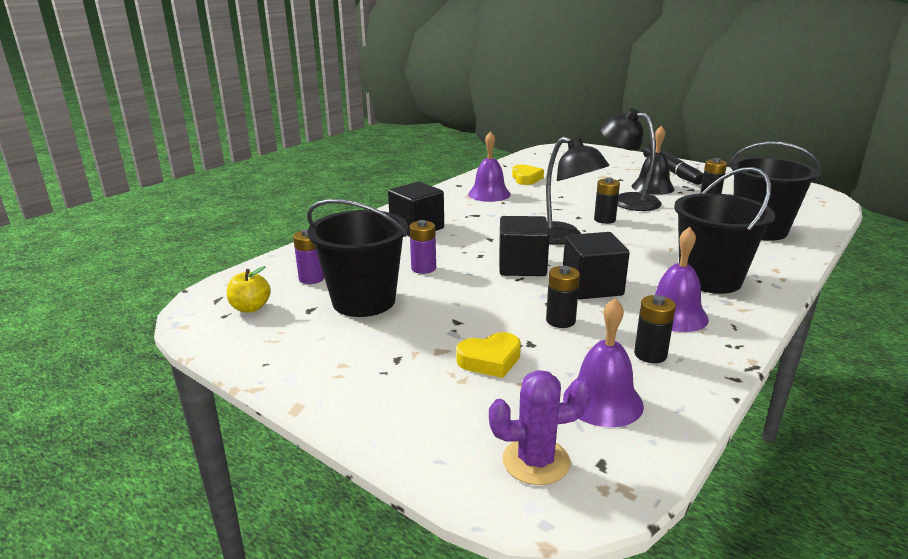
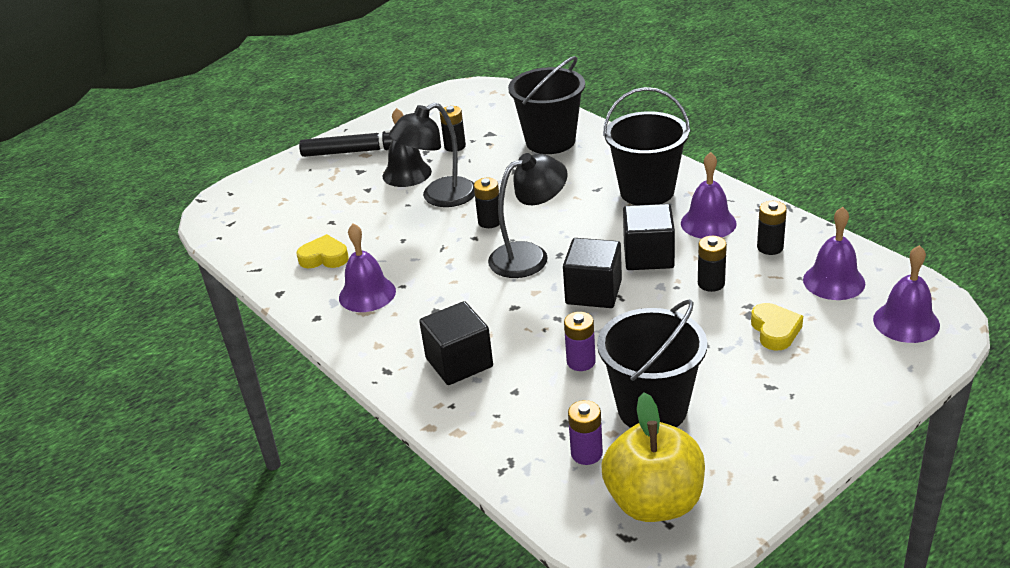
camera: 75 degrees left, 10 degrees up
(250, 308) = (654, 502): yellow apple -> yellow apple, size x2.02
(536, 461) = (906, 322): purple cactus -> purple bell

